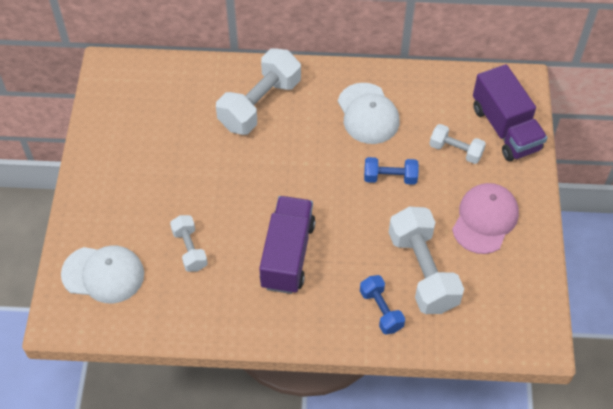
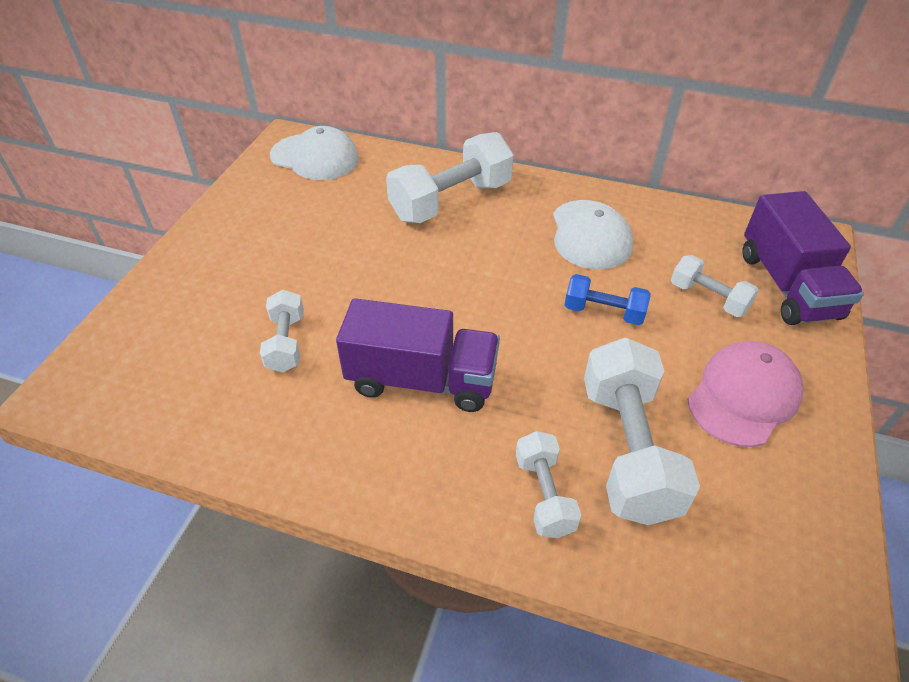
camera: 15 degrees right, 10 degrees down
(103, 274) = (154, 348): white cap -> white cap (315, 157)
(287, 255) = (421, 380): purple truck -> purple truck turned 75 degrees clockwise
(381, 310) = (544, 495): blue dumbbell -> white dumbbell

